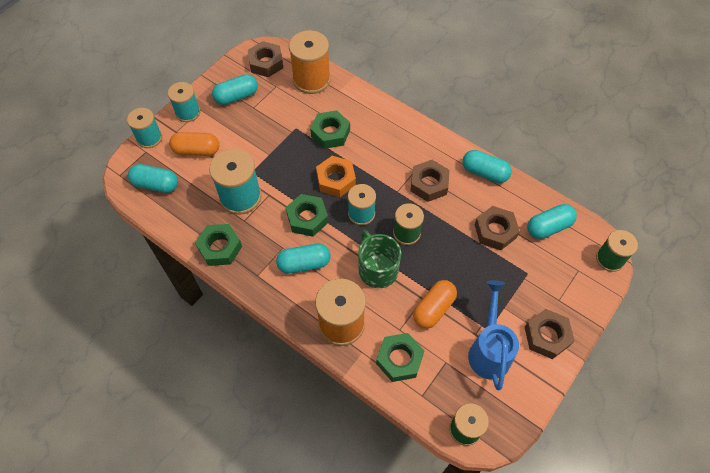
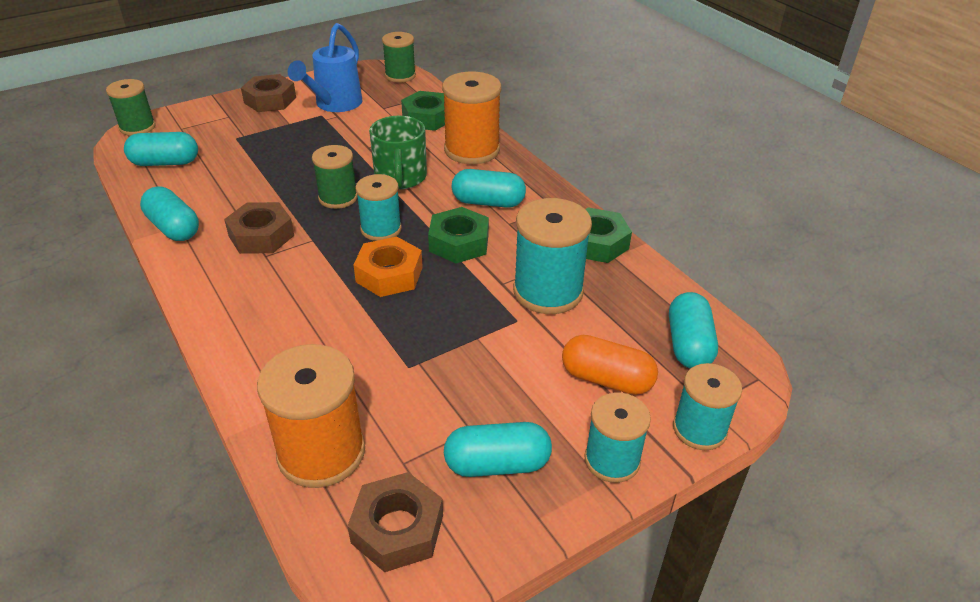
camera: 160 degrees left, 20 degrees down
(156, 184) = (688, 344): turquoise capsule -> turquoise capsule turned 60 degrees clockwise
(330, 133) = (353, 340): green nut -> none
(433, 309) = (363, 138): orange capsule -> none
(495, 231) = (230, 174): brown nut -> none

